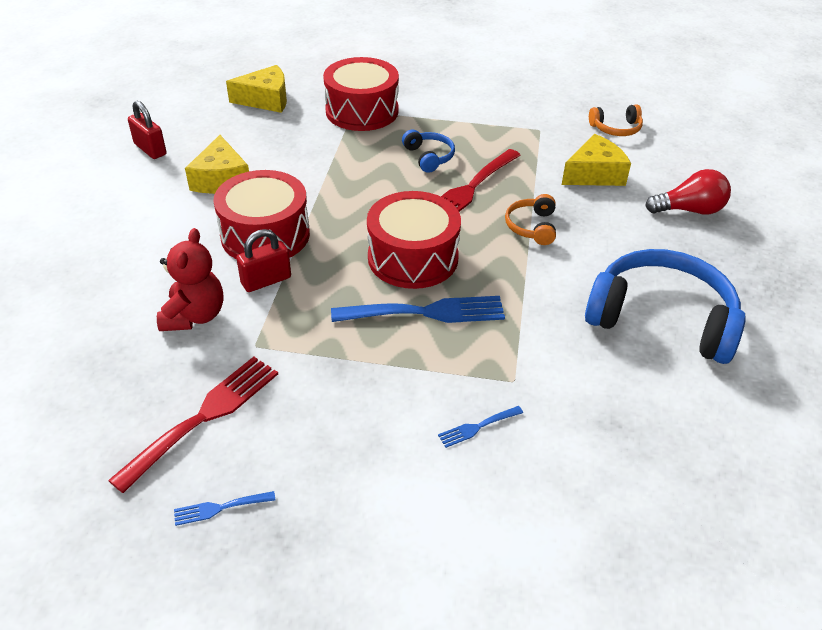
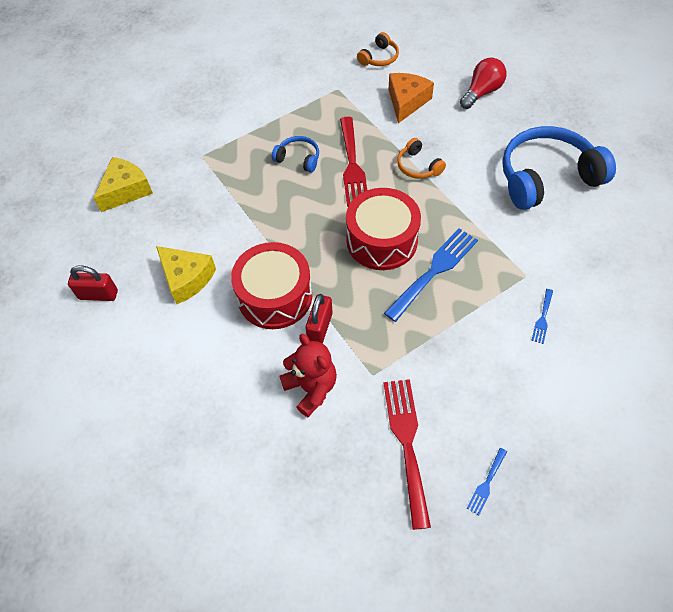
camera: 40 degrees left, 15 degrees up
(362, 111) = (208, 152): red drum -> none
(594, 174) = (406, 102): yellow cheese -> orange cheese

